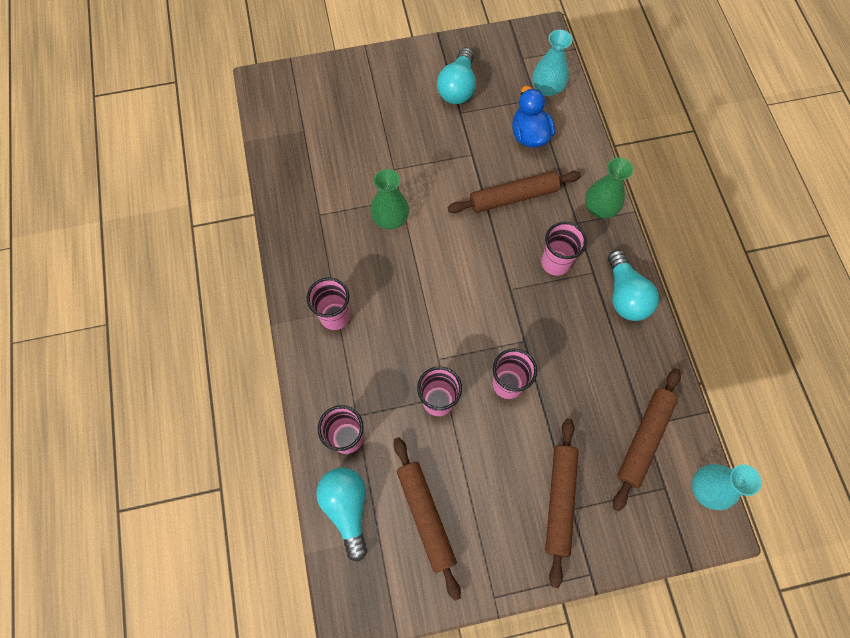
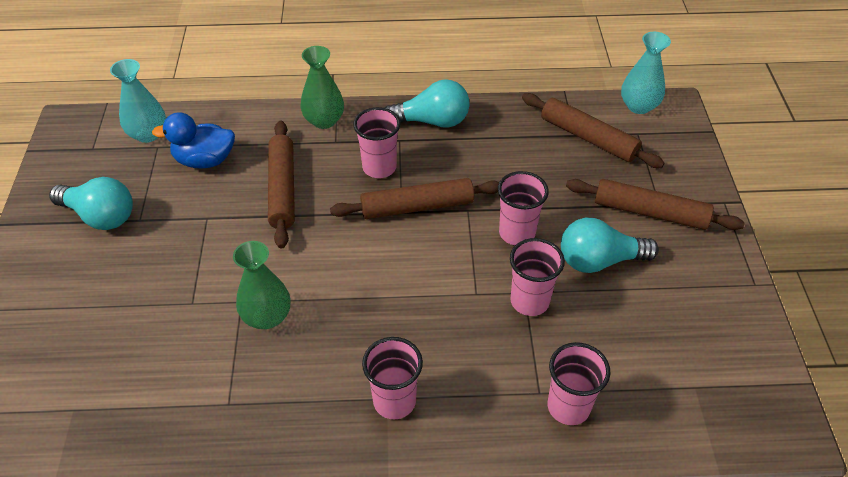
camera: 80 degrees left, 20 degrees down
(347, 508) = (660, 418): turquoise light bulb -> turquoise light bulb (599, 260)
(425, 516) = (668, 334): brown rolling pin -> brown rolling pin (417, 207)

